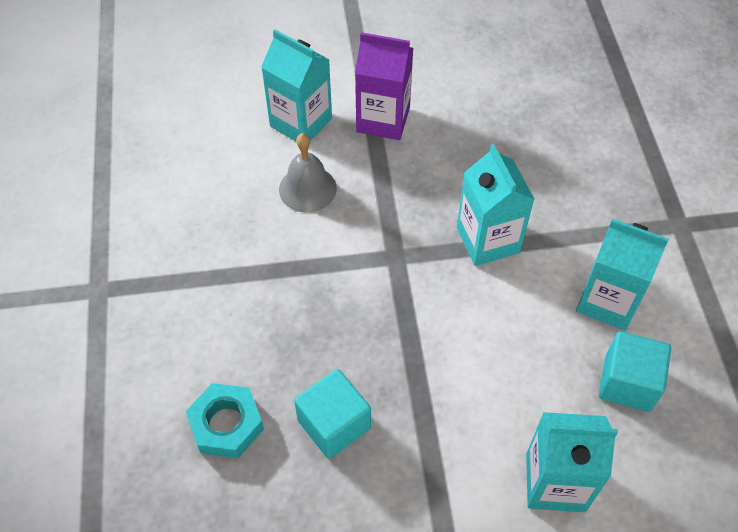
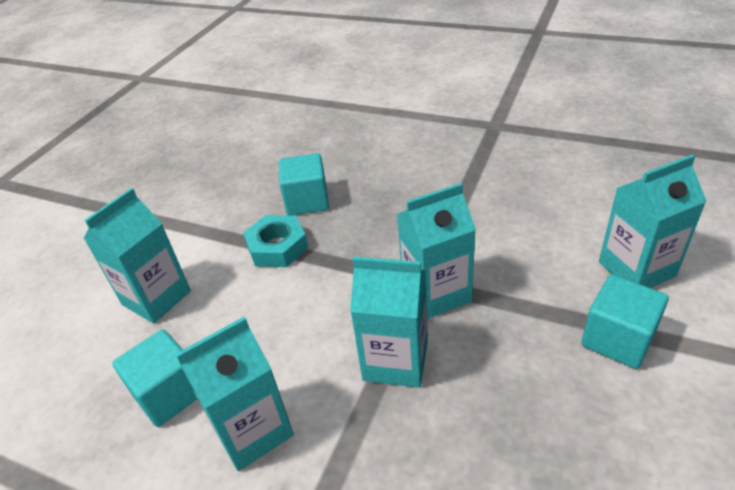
camera: 125 degrees right, 15 degrees down
(226, 424) = (350, 157): turquoise nut -> turquoise nut (277, 247)
(307, 189) = (538, 248): grey bell -> none
(383, 120) = (617, 339): purple carton -> turquoise cube
(403, 241) = (436, 293): none -> turquoise carton

